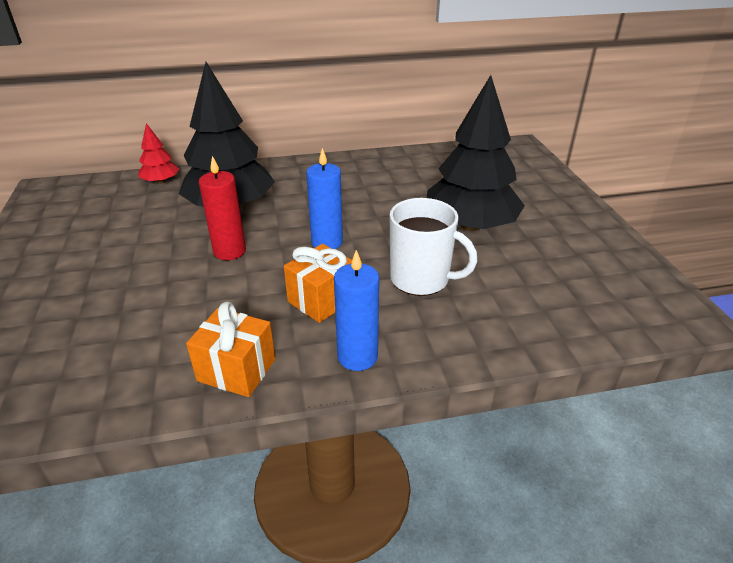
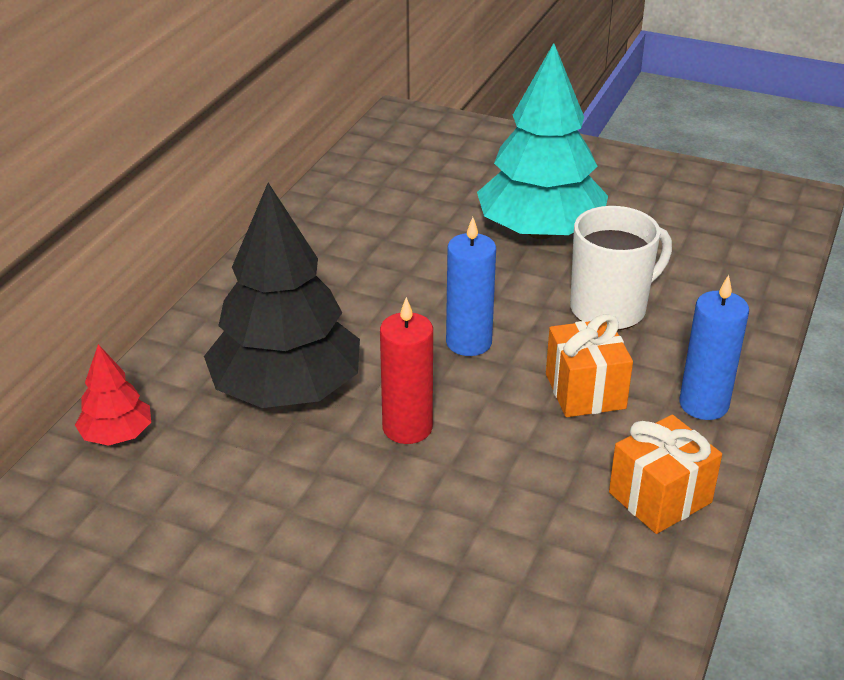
camera: 55 degrees left, 0 degrees up
(470, 226) = (540, 231): black tree -> turquoise tree

